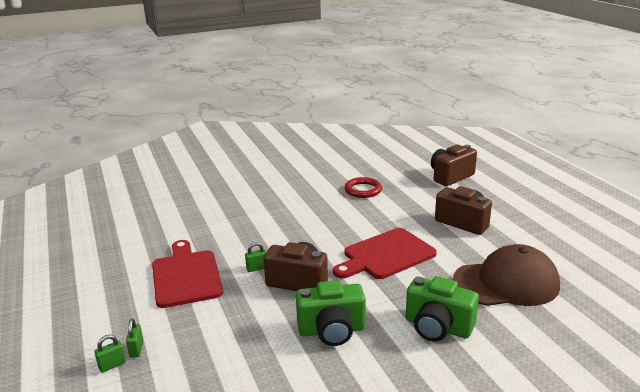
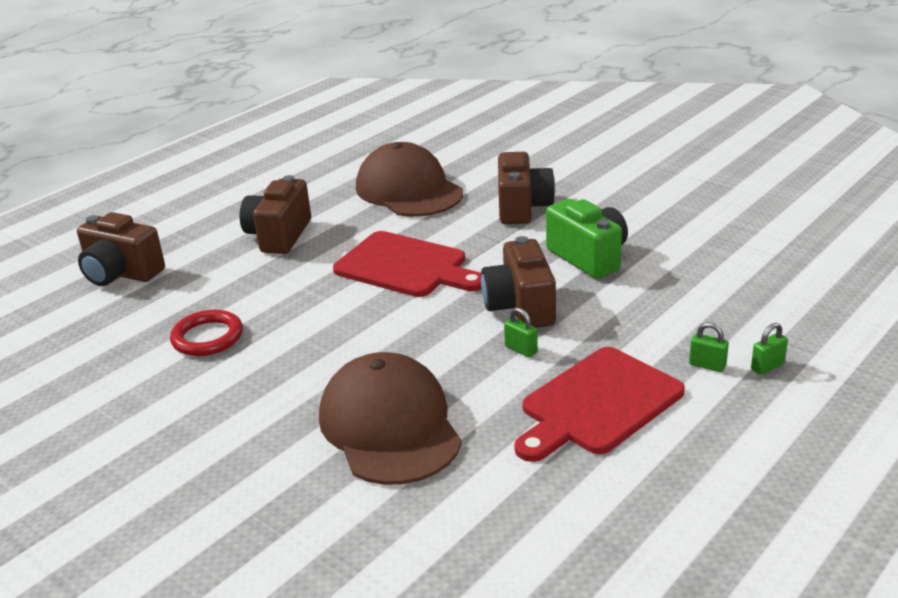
camera: 115 degrees left, 5 degrees up
(112, 365) = (808, 370): green padlock -> green padlock (707, 365)
(242, 219) = (390, 426): none -> brown cap
(437, 327) = (522, 208): green camera -> brown camera

